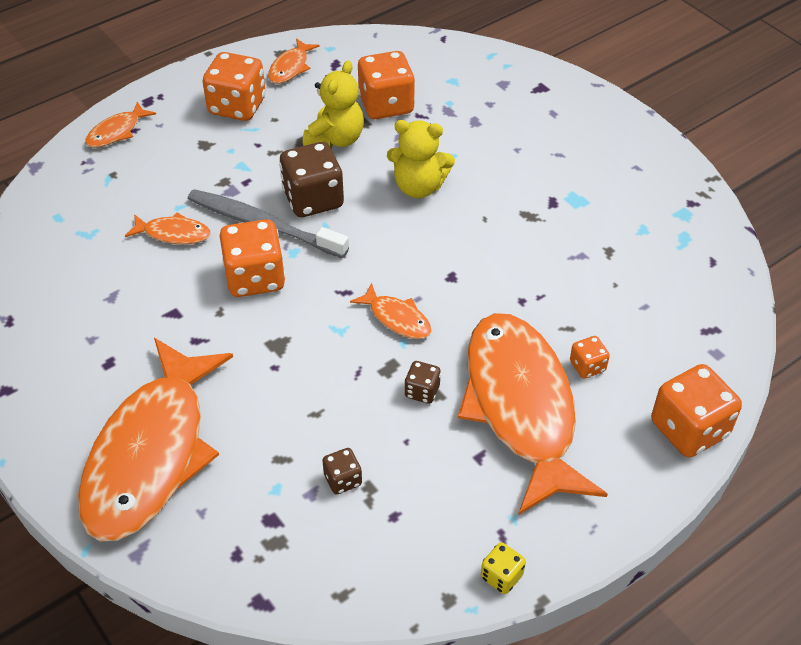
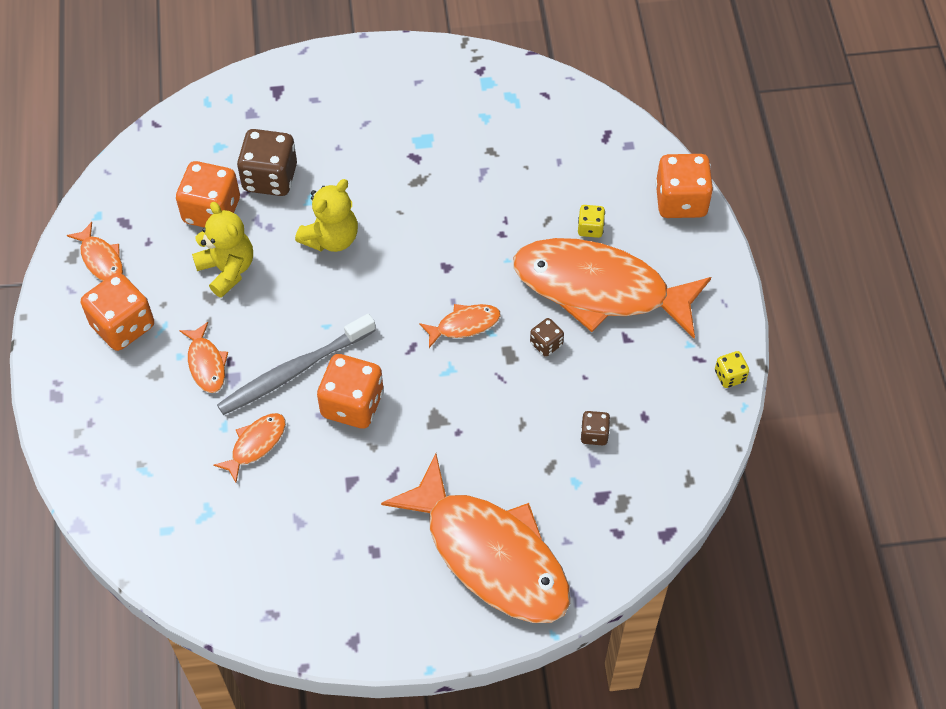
camera: 60 degrees left, 10 degrees up
(117, 132) = (82, 438): orange fish -> orange fish (206, 364)
(313, 199) = (290, 321): brown dice -> brown dice (270, 178)
(587, 366) = (590, 228): orange dice -> yellow dice

